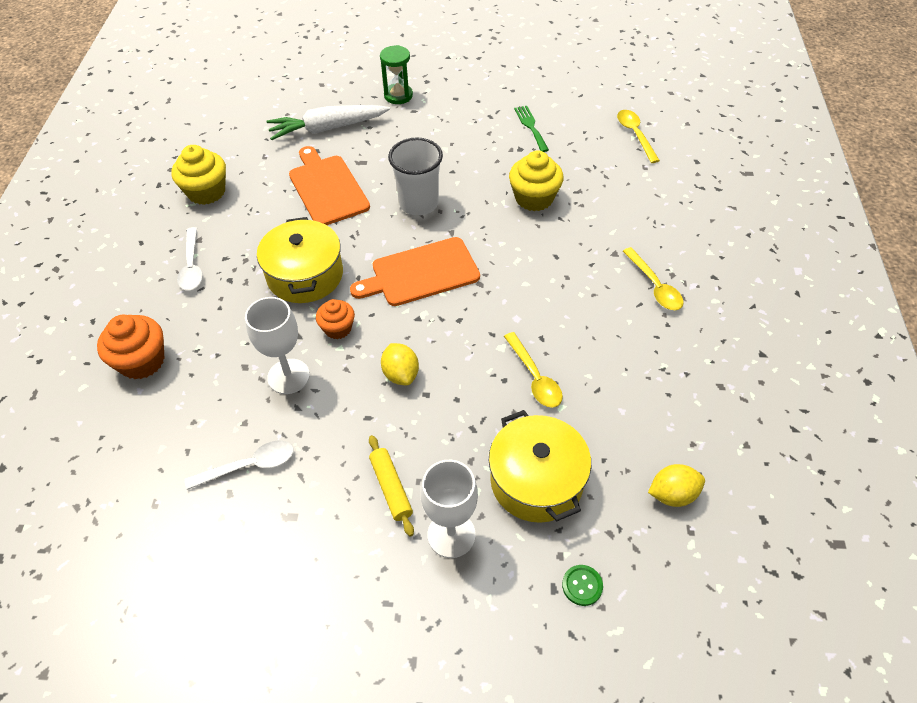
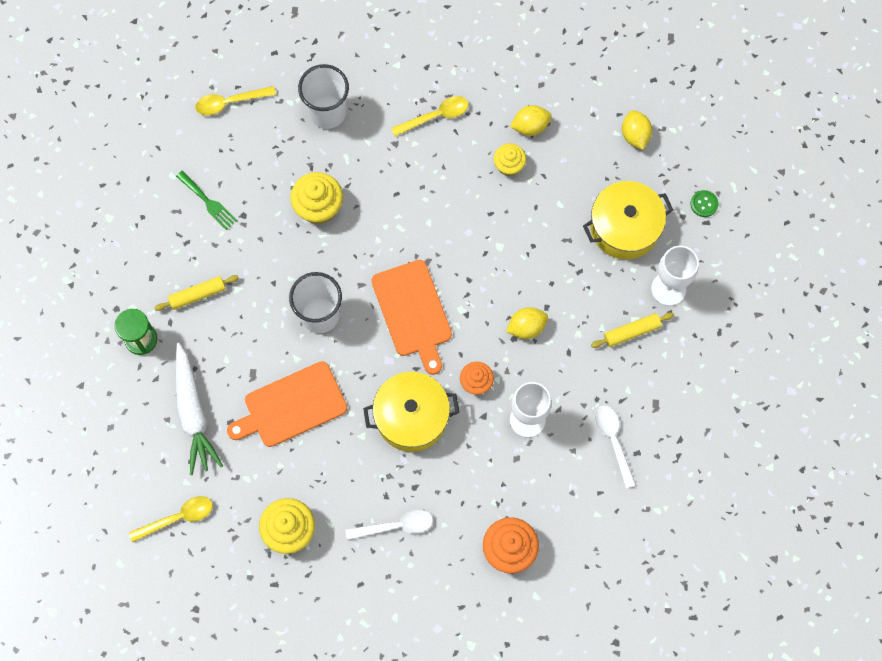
camera: 90 degrees left, 20 degrees up
(439, 125) = (197, 295): none -> yellow rolling pin
(531, 126) = (208, 202): green fork -> green fork turned 120 degrees counterclockwise
(535, 377) = (531, 222): yellow spoon -> yellow spoon (178, 518)
(605, 354) = (509, 165): none -> yellow cupcake
(640, 200) = (327, 112): none -> white cup
(661, 375) = (530, 126): none -> yellow lemon

